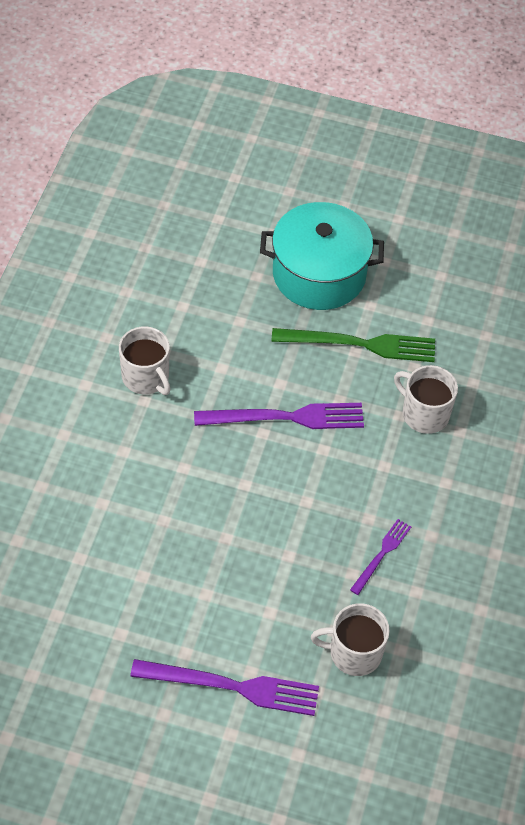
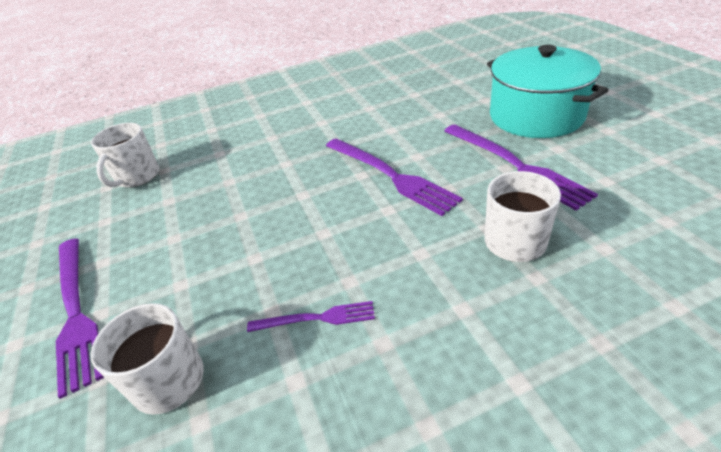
camera: 60 degrees right, 15 degrees down
(146, 377) = (340, 113): white mug -> white mug (137, 176)
(360, 344) = (515, 165): green fork -> purple fork

